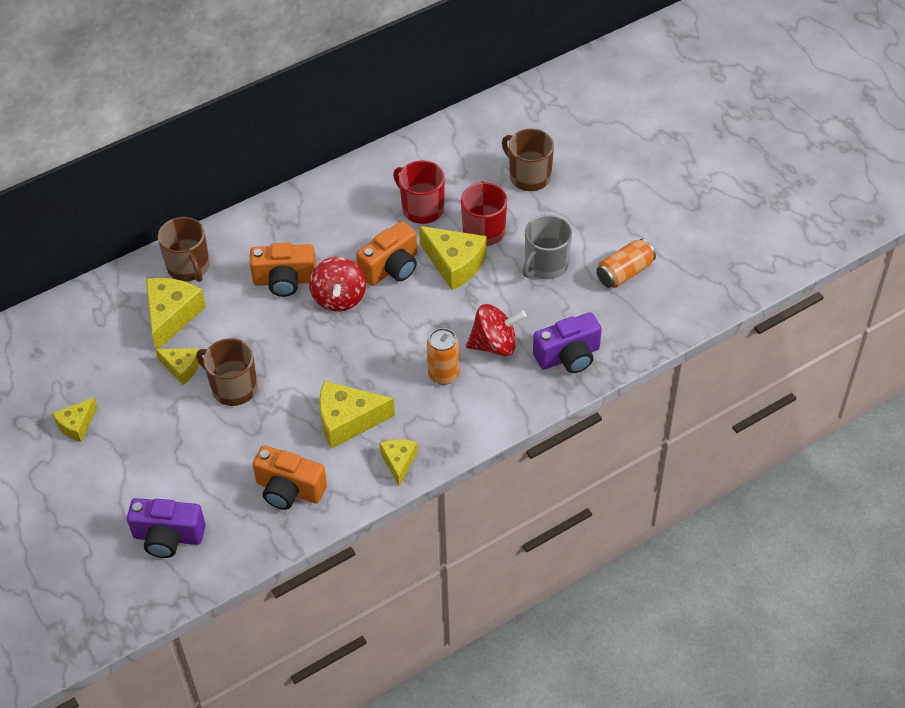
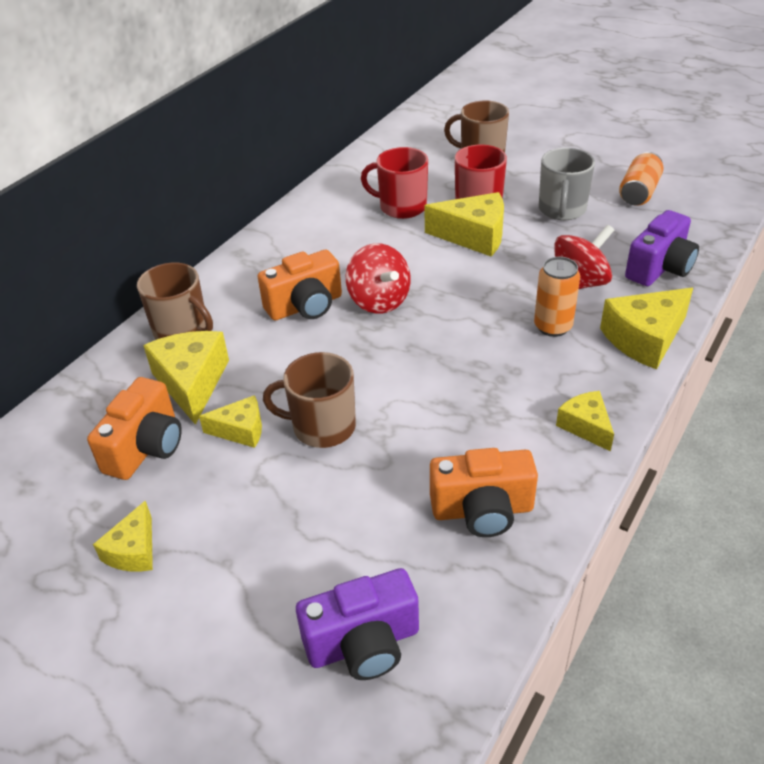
camera: 25 degrees left, 10 degrees down
(348, 420) = (489, 408): yellow cheese -> yellow cheese (644, 338)
(391, 268) = (413, 259): orange camera -> orange camera (146, 447)

